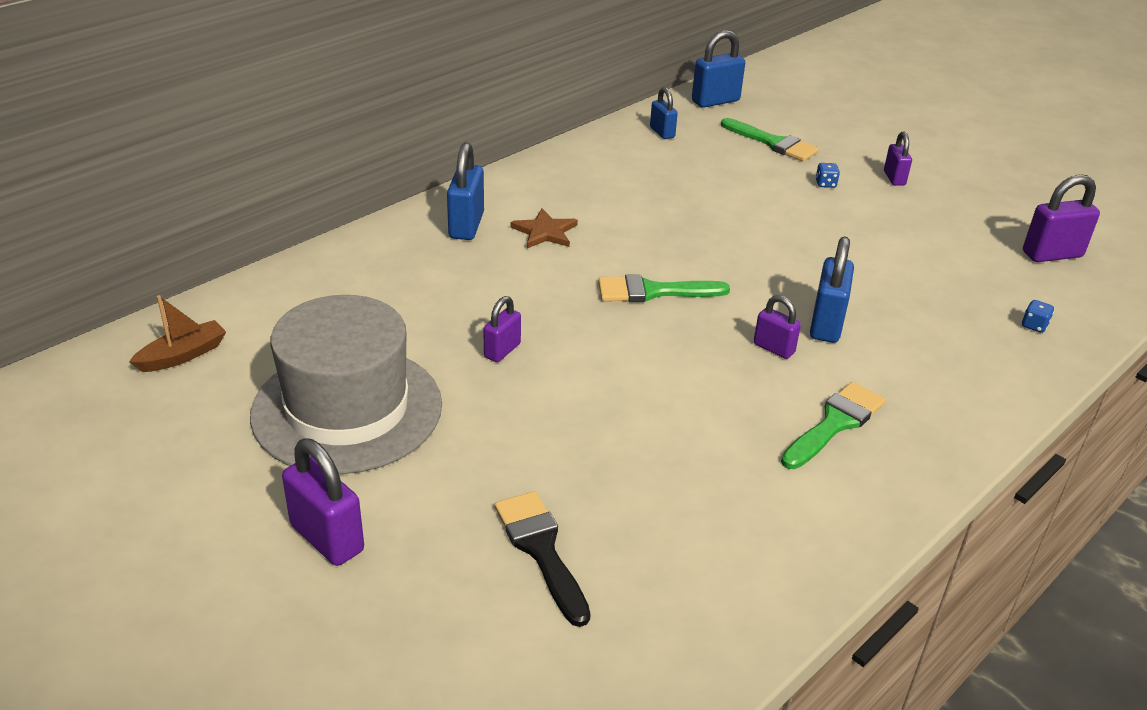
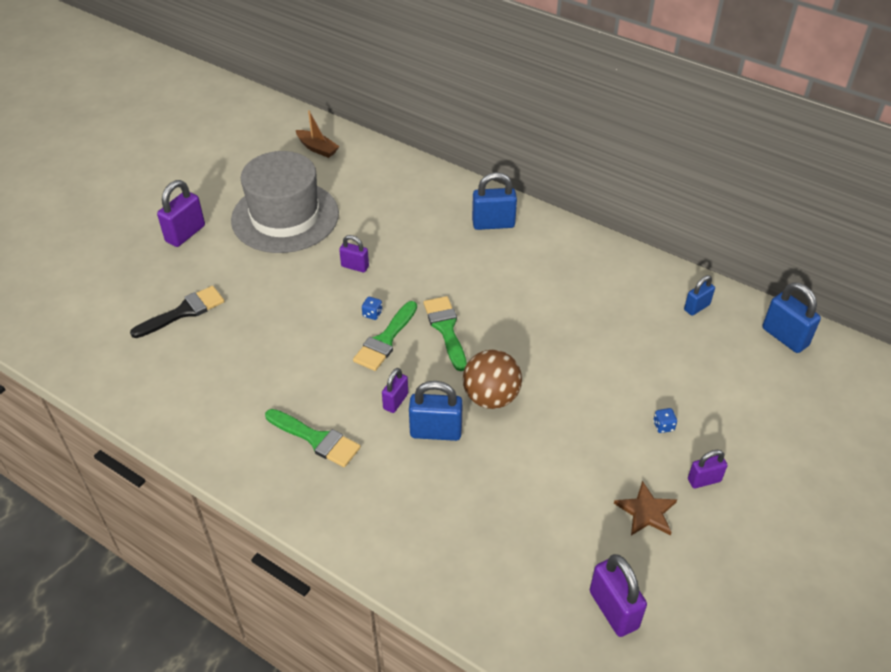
camera: 80 degrees right, 10 degrees up
(545, 232) = (502, 263): brown star -> brown star (646, 511)
(772, 143) = (723, 384): green brush -> green brush (385, 340)
(775, 277) = (491, 397): none -> brown ball
(1034, 326) = (480, 580): blue dice -> blue dice (372, 314)

